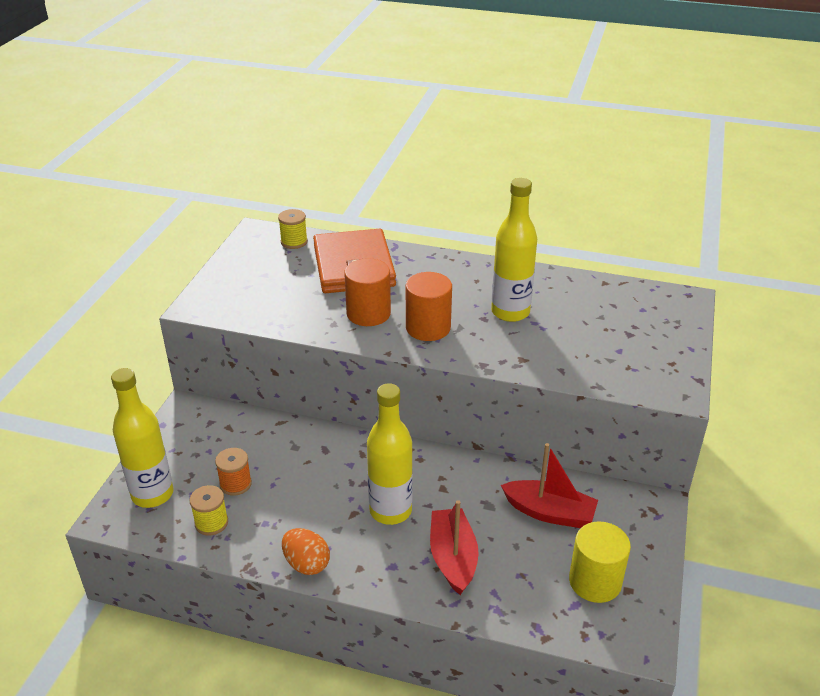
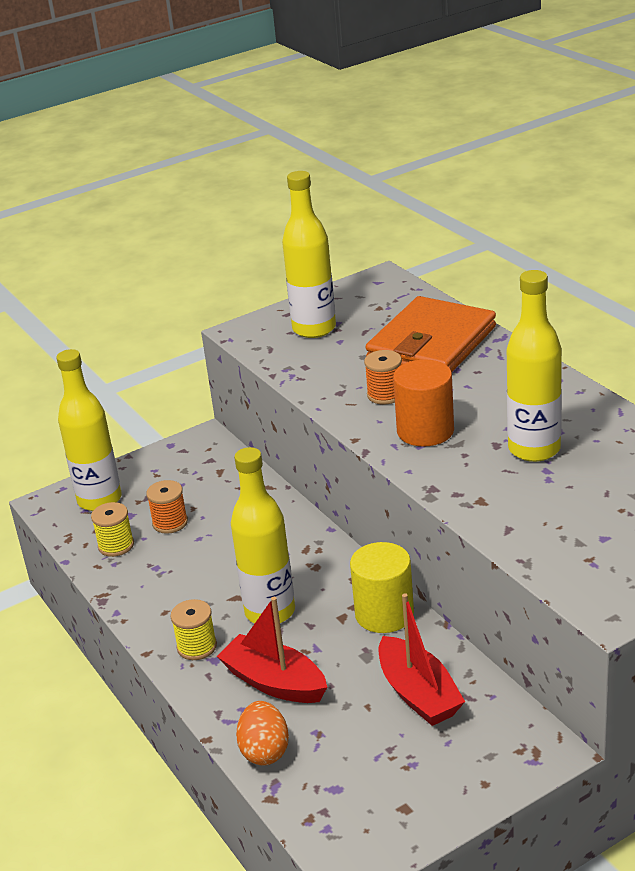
camera: 45 degrees right, 5 degrees down
(253, 285) = (314, 329): none -> yellow bottle
(294, 242) = (404, 300): yellow spool -> yellow spool (197, 647)
(306, 564) = (148, 618): orange egg -> orange egg (265, 751)
(368, 313) = (385, 395): orange cylinder -> orange spool
(453, 558) = (274, 682): red boat -> red boat turned 90 degrees counterclockwise
(595, 581) = (381, 780): yellow cylinder -> yellow cylinder (384, 614)

